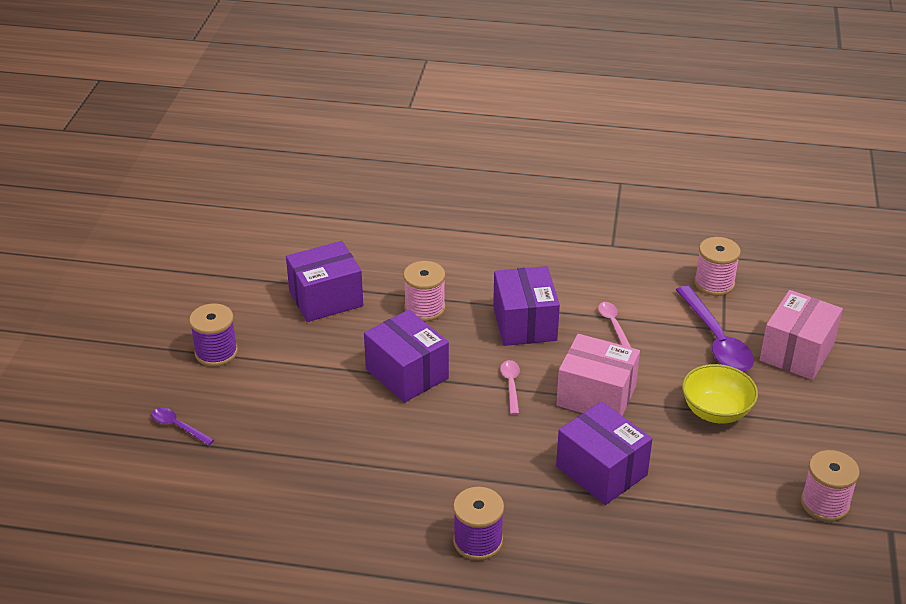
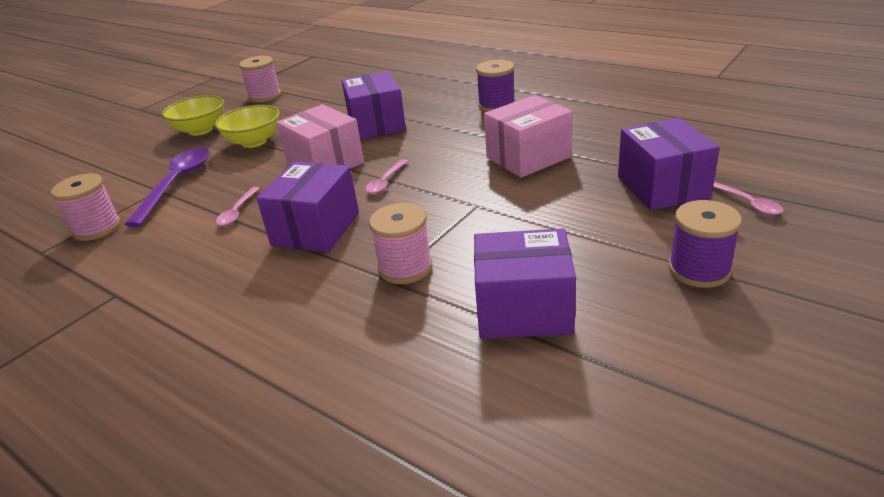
camera: 150 degrees left, 5 degrees down
(178, 426) = (747, 203): purple spoon -> pink spoon
(407, 373) = (475, 207): purple box -> purple box (662, 187)
(797, 352) = (138, 165): pink box -> pink box (528, 157)
(811, 417) = (200, 130): none -> yellow bowl

